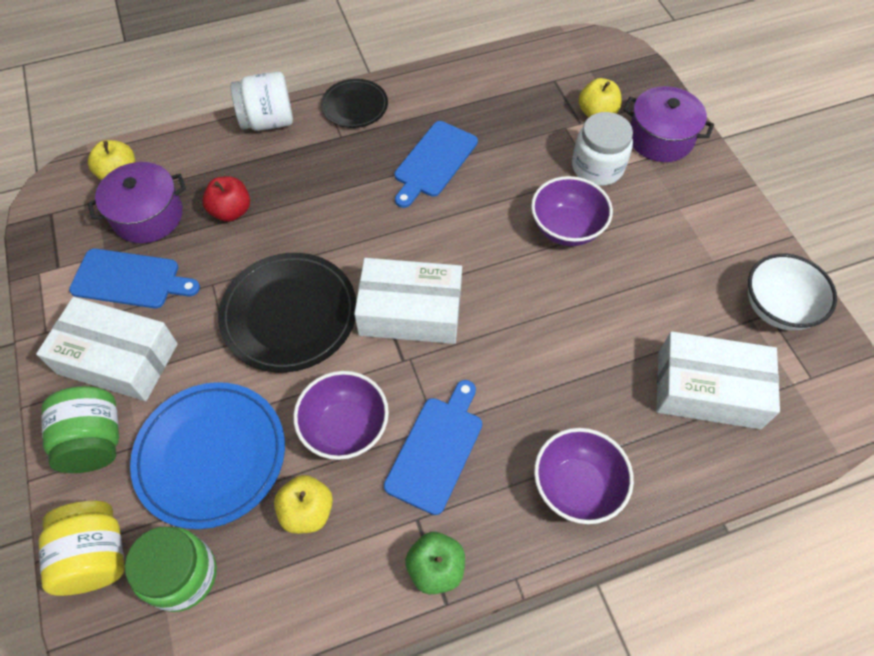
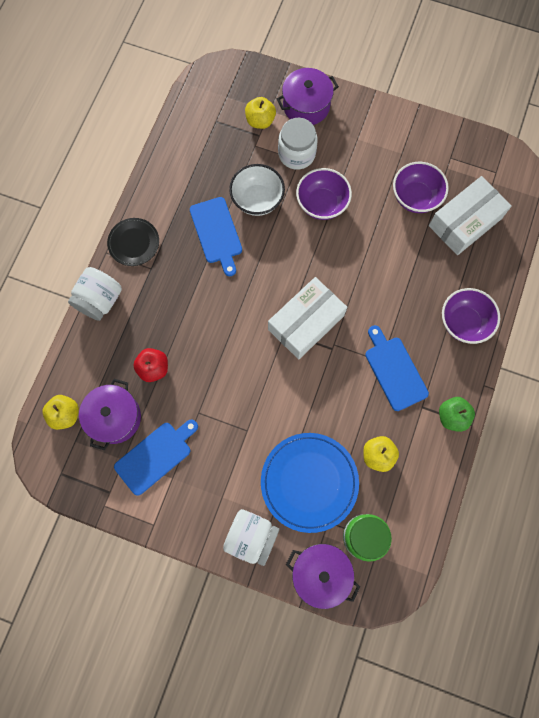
camera: 50 degrees left, 15 degrees up
(94, 441) = (251, 537): green jar -> white jar
(96, 556) = (320, 573): yellow jar -> purple pot
(118, 359) = (207, 495): white box -> none
(289, 314) = (255, 385): black plate -> none
(345, 428) = (347, 405): purple bowl -> purple bowl (415, 197)
(777, 308) = (450, 151): white bowl -> white bowl (257, 200)

